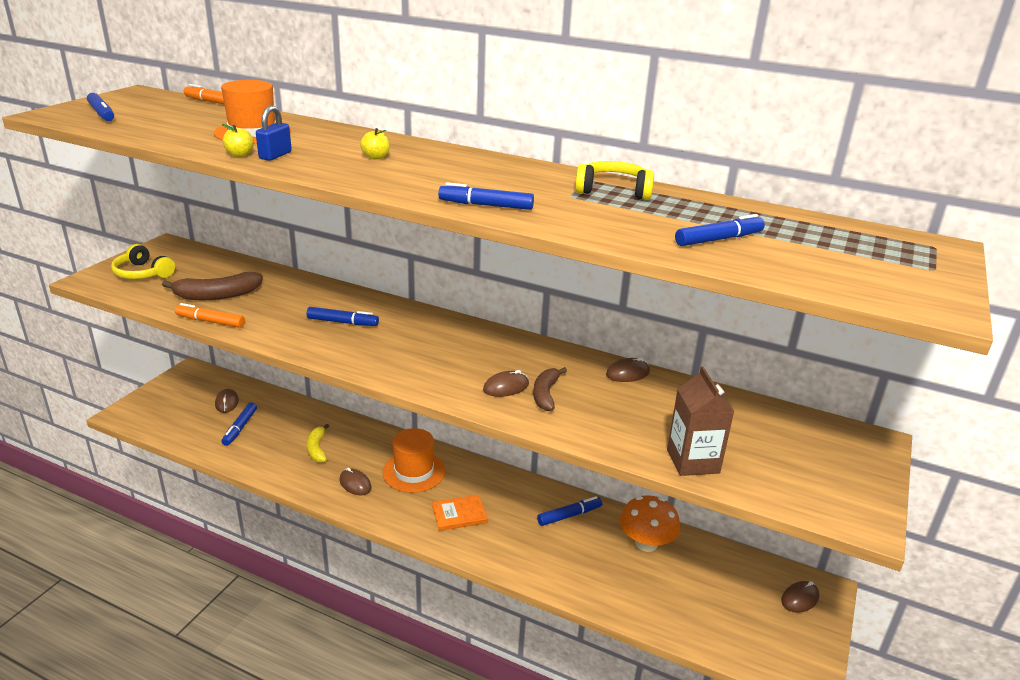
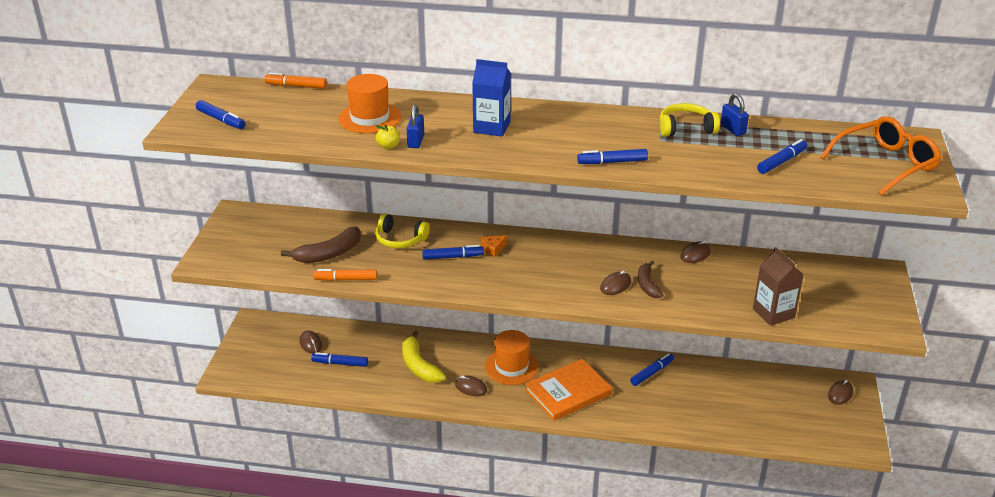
camera: 15 degrees left, 5 degrees up
(143, 273) = (243, 246): yellow headphones -> yellow headphones (400, 239)
(240, 428) = (340, 363): blue marker -> blue marker turned 105 degrees clockwise
(317, 448) = (419, 366): yellow banana -> yellow banana, size x1.52
(376, 157) = (491, 127): yellow apple -> blue carton
(393, 323) = (493, 248): none -> orange cheese
(459, 515) = (568, 392): orange book -> orange book, size x1.75
(646, 543) = (718, 380): orange mushroom -> none
(675, 200) = (733, 129): none -> blue padlock
(877, 265) = (885, 164): none -> orange glasses

